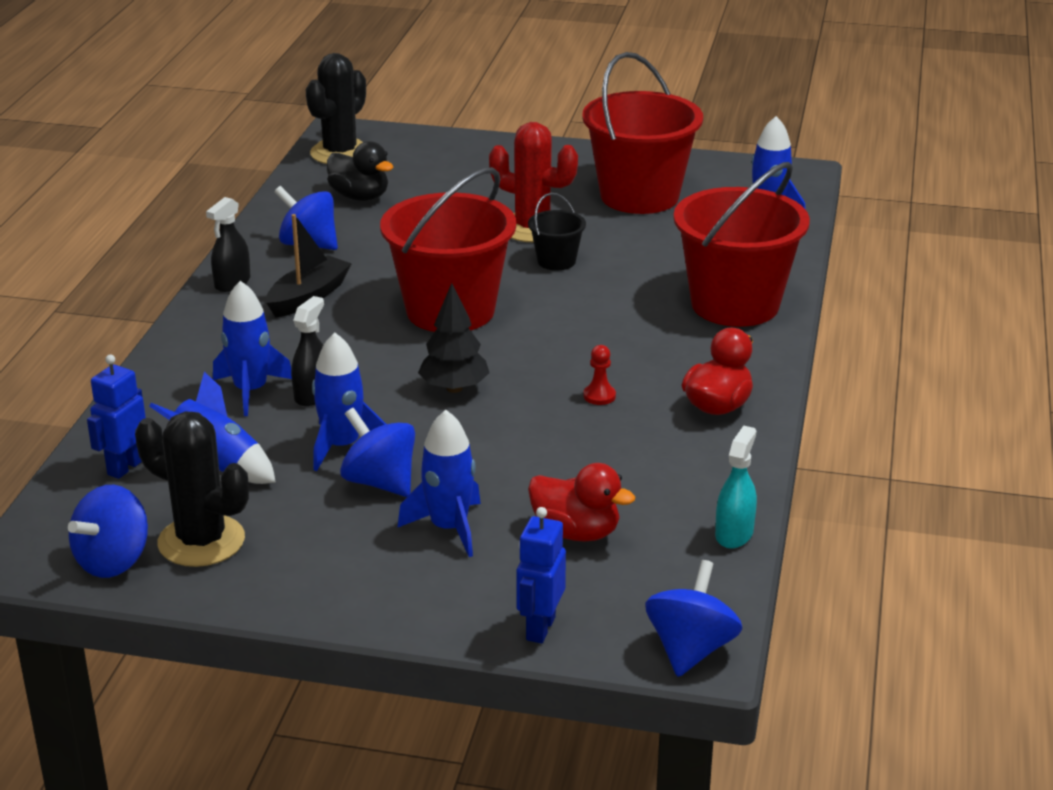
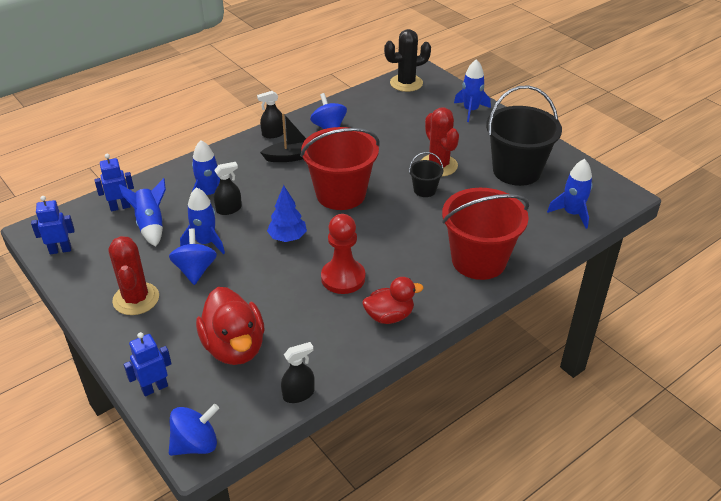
camera: 40 degrees right, 10 degrees up
(113, 561) = (60, 250): blue spinning top -> blue robot
(201, 541) = (98, 259): black cactus -> none
(344, 554) = (136, 299): none -> red cactus
(360, 197) = (383, 112): black duck -> none
(449, 528) = (190, 311): blue rocket -> blue rocket (470, 110)
(454, 388) = (287, 237): black tree -> blue tree
(576, 532) = (234, 347): red duck -> red duck, size x1.56
(599, 396) = (343, 278): red pawn -> red pawn, size x2.35
(639, 196) = (516, 171): red bucket -> black bucket
(734, 534) = (298, 394): turquoise spray bottle -> black spray bottle

